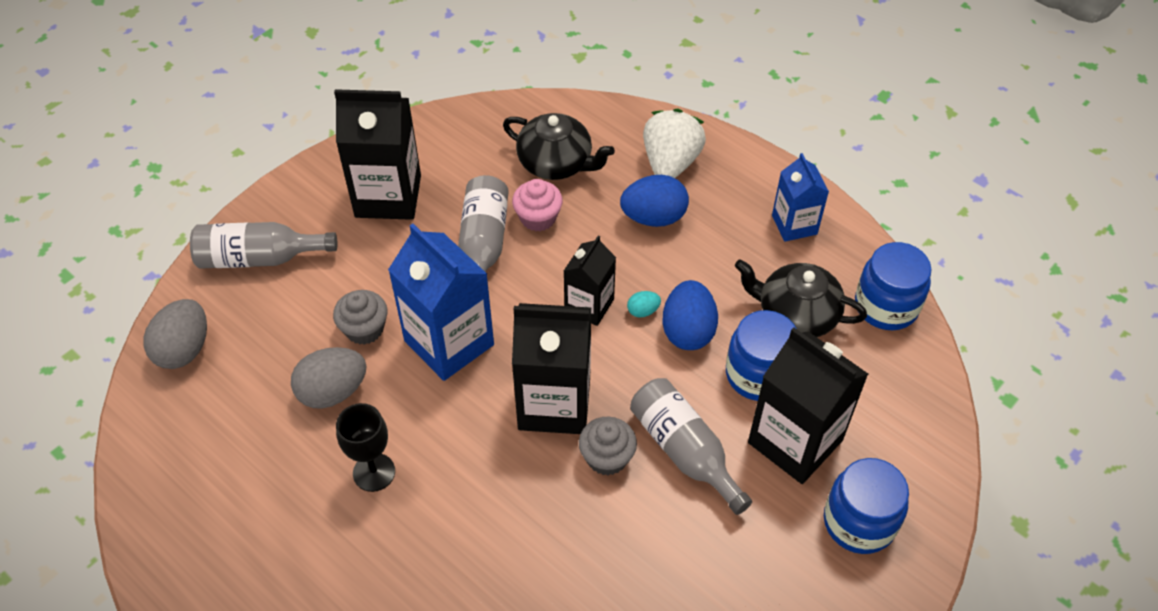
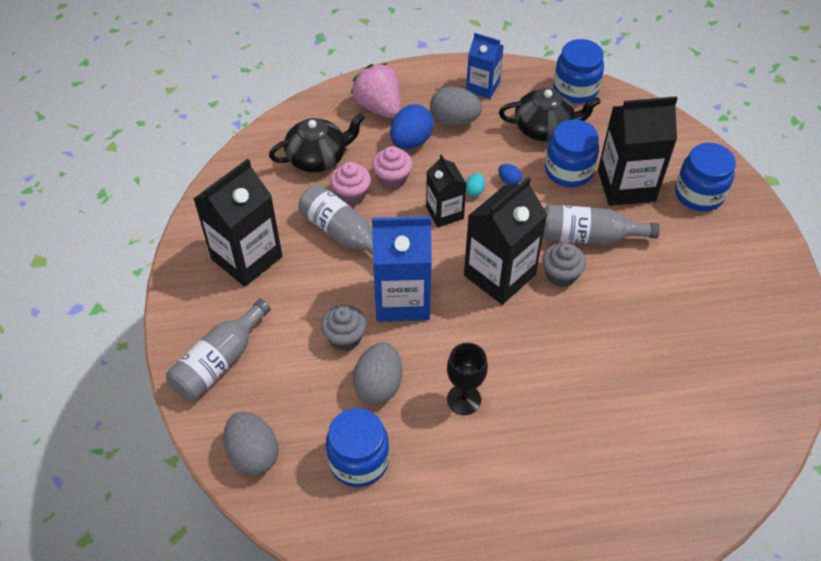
camera: 50 degrees left, 0 degrees up
(237, 433) = (359, 461): none -> blue jar
(590, 235) = (392, 178): none -> pink cupcake
(670, 163) = (379, 107): white strawberry -> pink strawberry
(688, 331) = (509, 181): blue egg -> blue egg, size x0.47
(720, 233) = (454, 121): none -> grey egg
(796, 314) = (544, 128): black teapot -> black teapot turned 150 degrees counterclockwise

